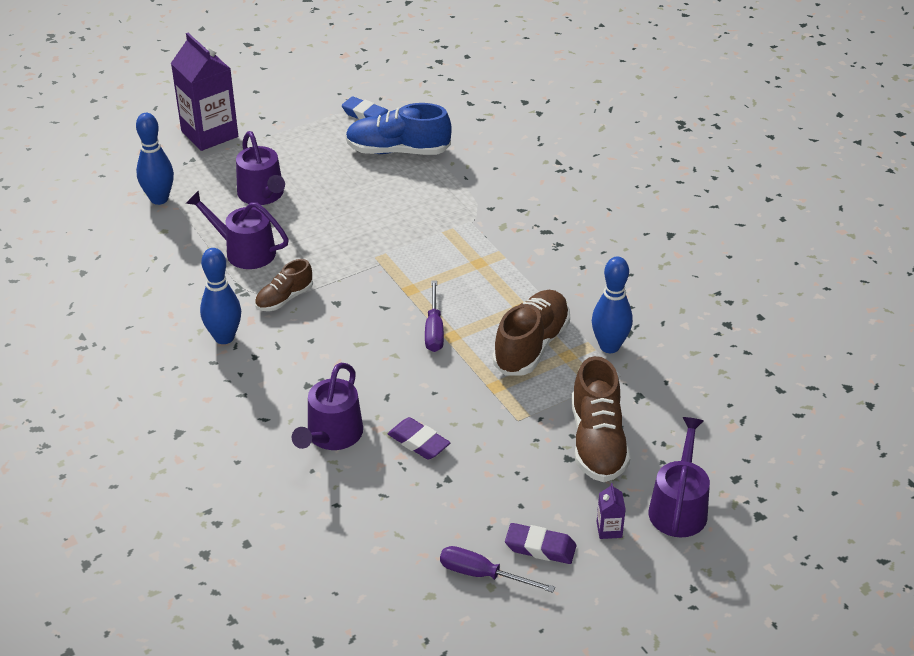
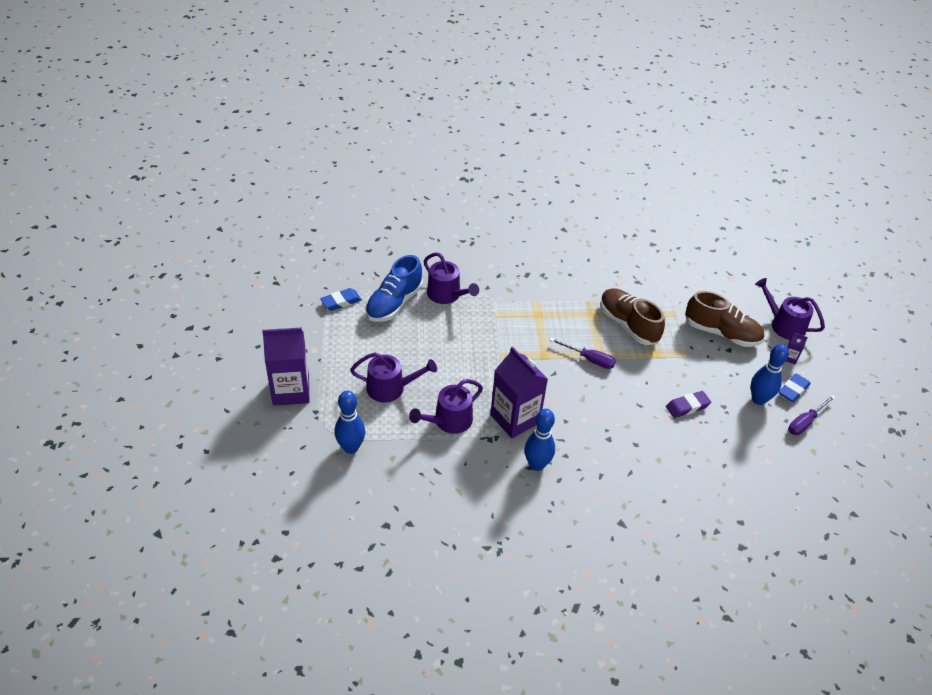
camera: 65 degrees left, 5 degrees up
(284, 299) = (515, 418): brown shoe -> purple carton
(332, 435) = (662, 444): purple watering can -> purple watering can (446, 295)
(540, 547) = (793, 390): purple eraser -> blue eraser
(609, 346) = (646, 294): blue bowling pin -> blue bowling pin (758, 399)

